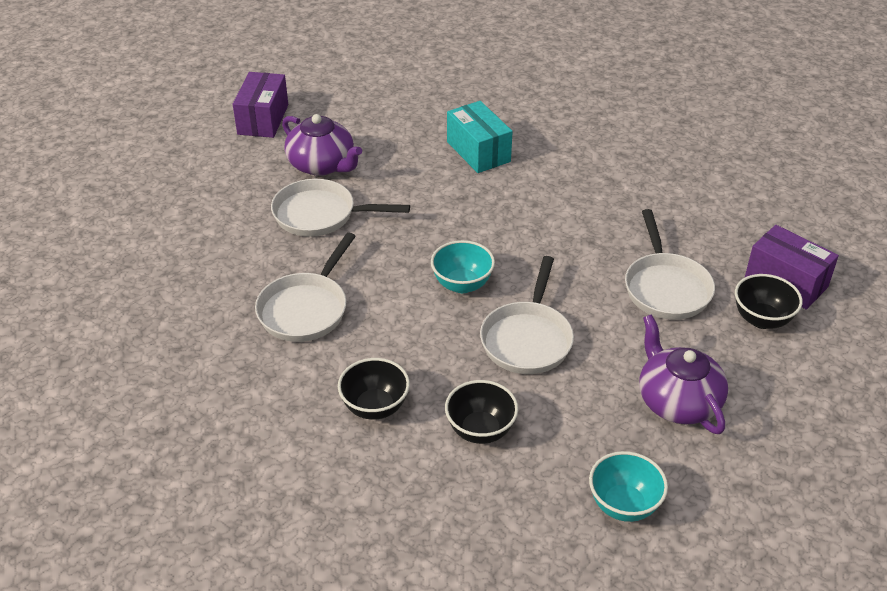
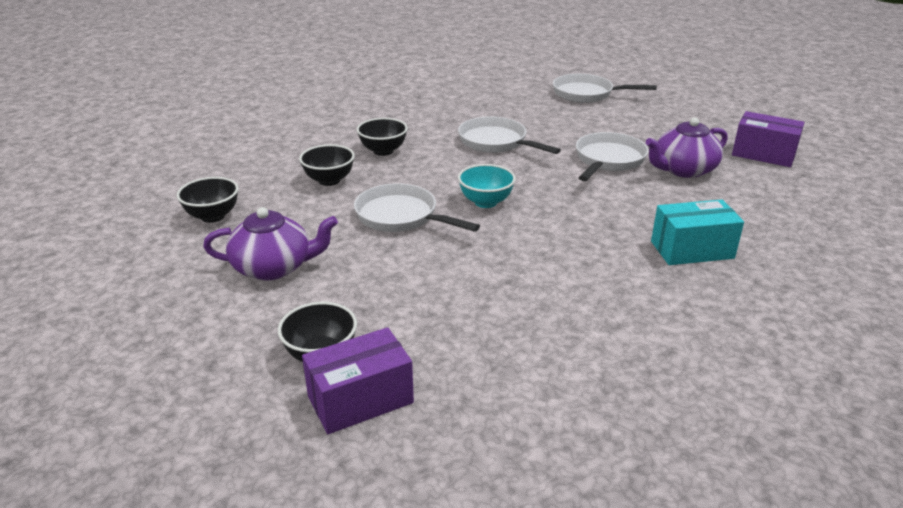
camera: 110 degrees right, 10 degrees down
(624, 505) = (213, 216): turquoise bowl -> black bowl
(665, 287) = (412, 306): white pan -> white pan (587, 94)

